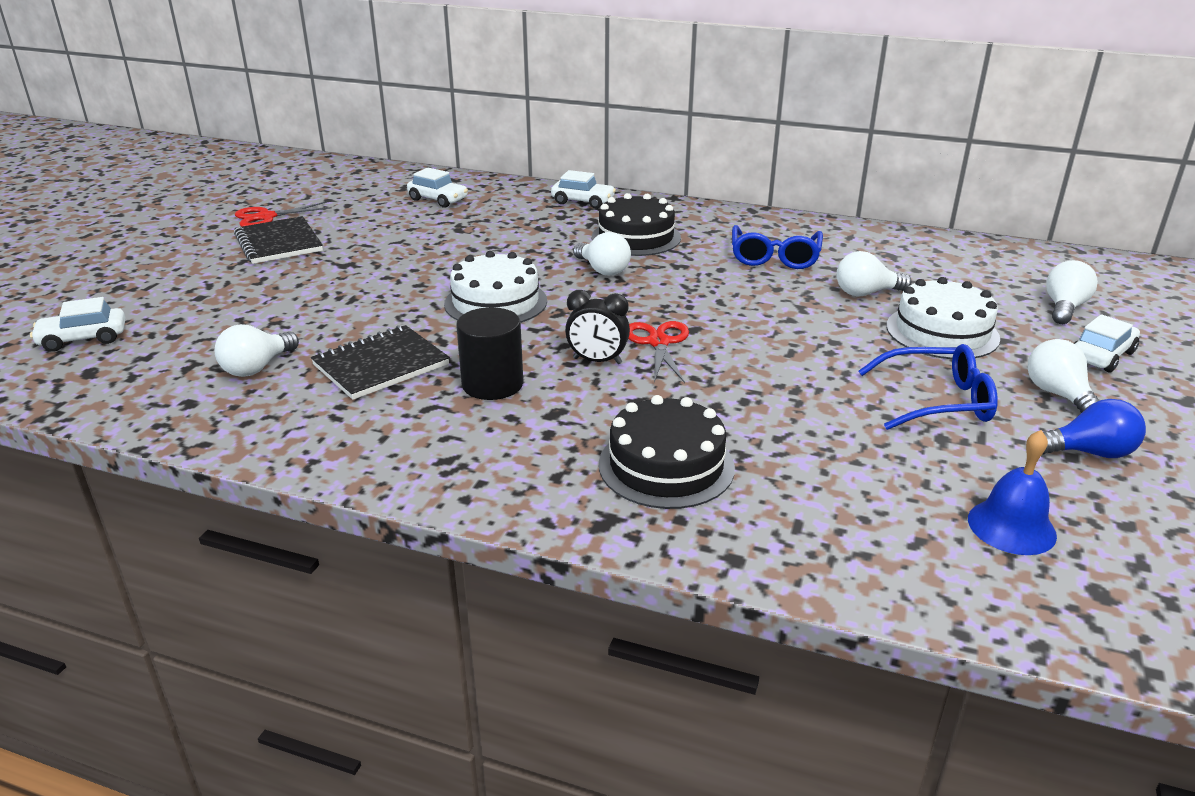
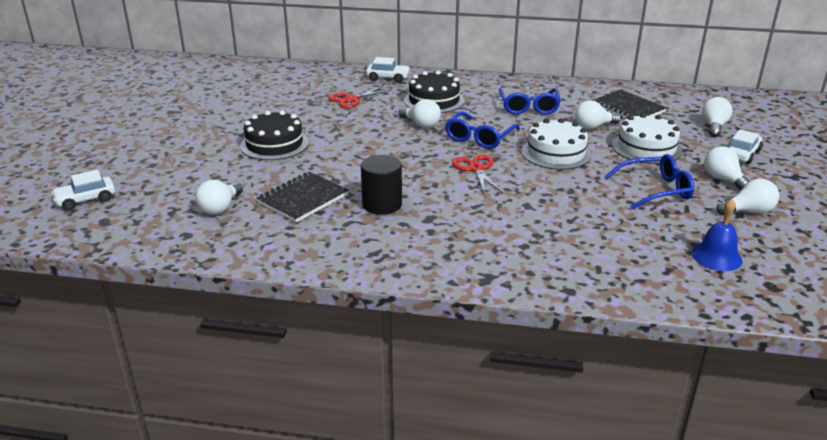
camera: 10 degrees left, 0 degrees up
(266, 217) = (169, 104): red scissors -> red scissors (351, 99)
(278, 243) = (188, 122): black notebook -> black notebook (627, 109)
(438, 199) = (286, 83): white car -> none
(495, 302) = (359, 151): white cake -> white cake (556, 153)
(597, 361) = (442, 184): black clock -> none
(666, 465) = (510, 243): black cake -> black cake (274, 144)
(682, 296) = (479, 137): none -> blue glasses
(1089, 452) = (748, 211): blue light bulb -> white light bulb

